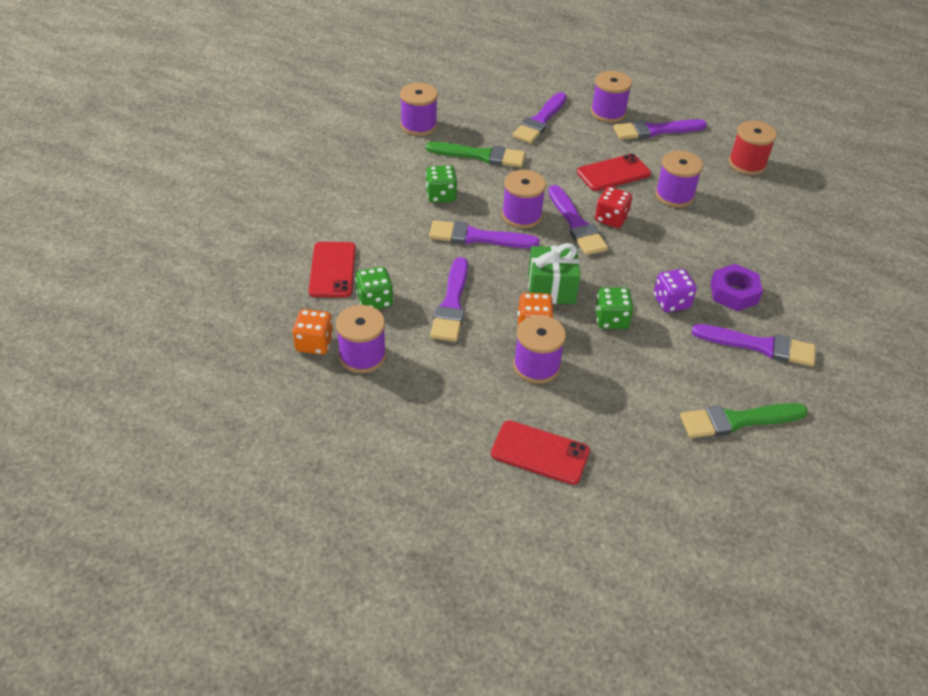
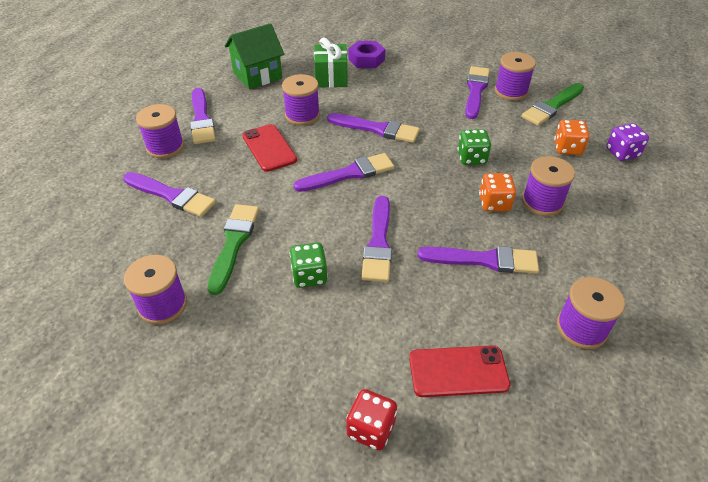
camera: 90 degrees left, 0 degrees up
(314, 343) = (582, 375): orange dice -> orange dice (567, 148)
(375, 300) = (497, 324): green dice -> none
(521, 215) = (339, 210): purple spool -> purple spool (511, 91)
(540, 452) = (634, 201): red phone -> none
(551, 289) = (443, 191): green gift -> green gift (331, 78)
(611, 219) = (339, 152): red dice -> red dice (371, 429)
(657, 249) = (377, 129): none -> purple brush
(671, 302) = (441, 126): purple dice -> purple dice (622, 153)
(734, 293) = (422, 96): purple nut -> purple nut (366, 59)
(737, 420) = (552, 106): green brush -> green brush turned 60 degrees clockwise
(747, 164) = (257, 75): red spool -> green house

